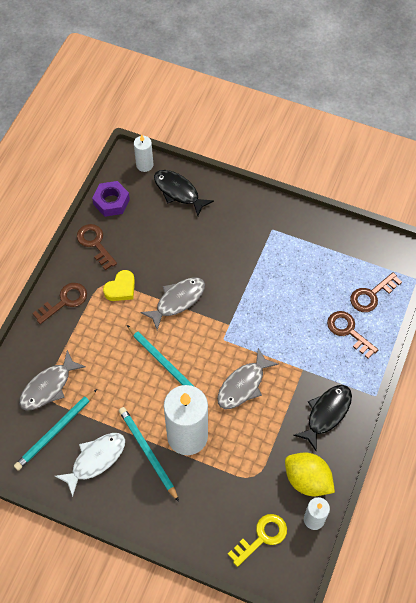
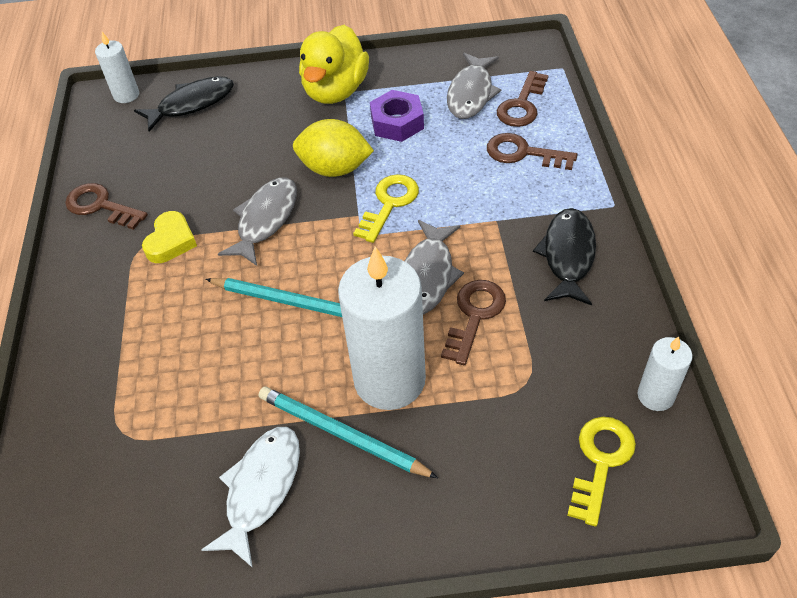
camera: 25 degrees left, 10 degrees down
(48, 386) = (121, 421): grey fish -> grey fish (471, 93)
(56, 431) = (167, 480): turquoise pencil -> none
(64, 301) = (89, 294): brown key -> brown key (474, 316)
(111, 202) = (100, 151): purple nut -> purple nut (397, 122)
(178, 192) = (192, 104): black fish -> black fish turned 135 degrees clockwise
(250, 326) = (389, 204): none -> yellow key
(267, 225) = (335, 91): none -> yellow duck
(307, 480) = (606, 349): yellow lemon -> yellow lemon (335, 169)

